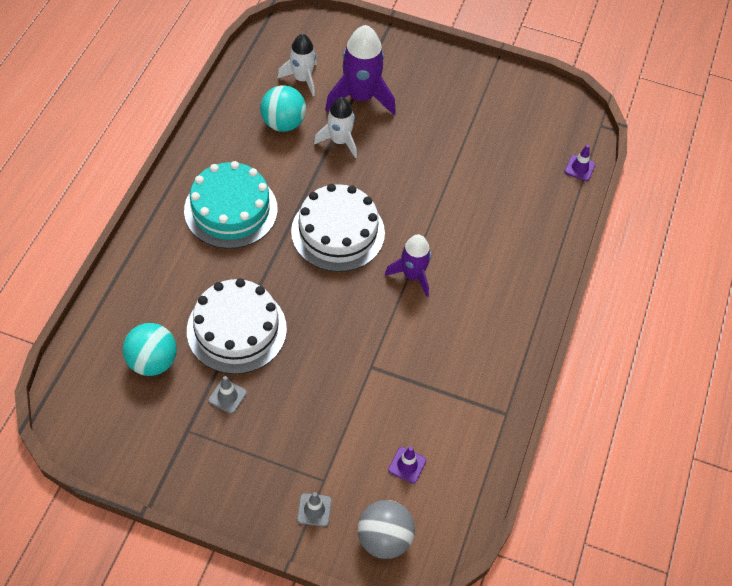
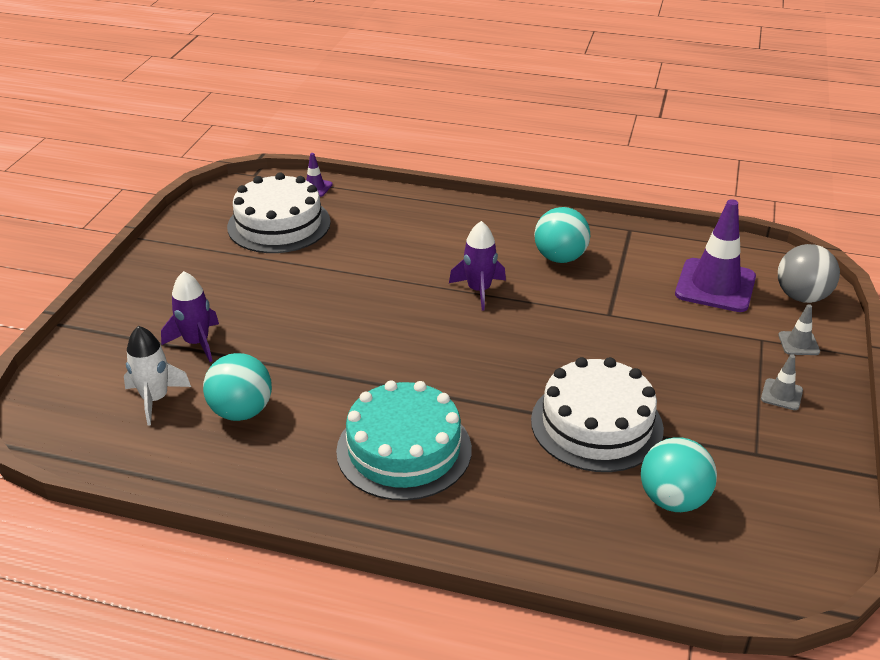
camera: 90 degrees left, 20 degrees down
(227, 396) = (694, 422): grey traffic cone -> grey traffic cone (781, 394)
(338, 232) = (427, 349): white cake -> white cake (279, 224)
(339, 141) = (275, 357): white rocket -> none
(360, 97) = (197, 343): purple rocket -> purple rocket, size x0.64
(407, 465) = (715, 286): purple traffic cone -> purple traffic cone, size x2.20
(459, 344) = (560, 258): none -> turquoise ball

